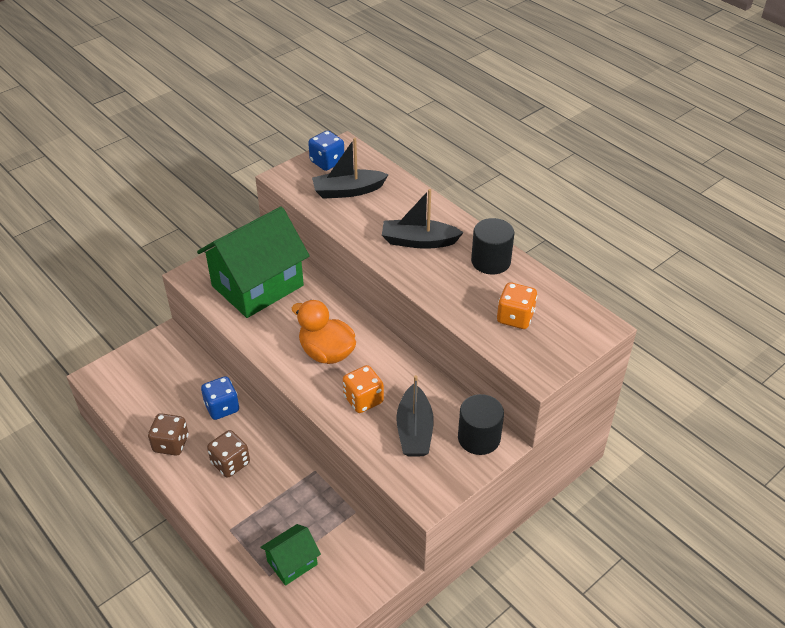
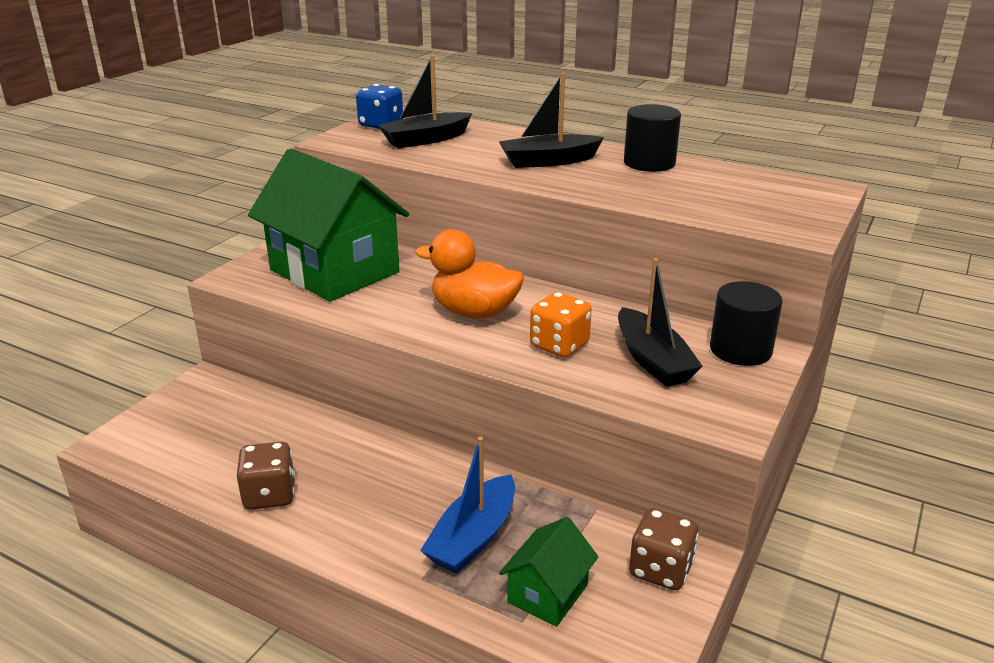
camera: 20 degrees left, 15 degrees down
(222, 407) = (328, 436): blue dice -> none
(230, 463) = (377, 496): brown dice -> brown dice (660, 569)
(257, 286) = (334, 271): green house -> green house turned 75 degrees counterclockwise
(271, 511) = (473, 537): none -> blue boat
(515, 317) = (725, 196): orange dice -> none

